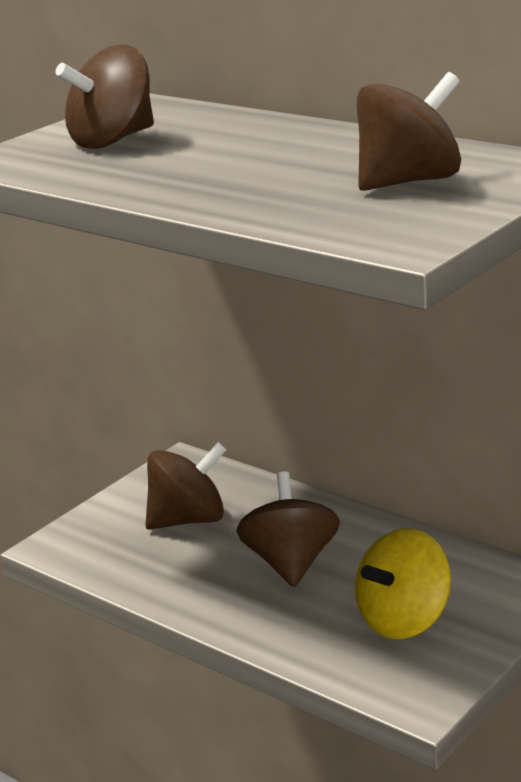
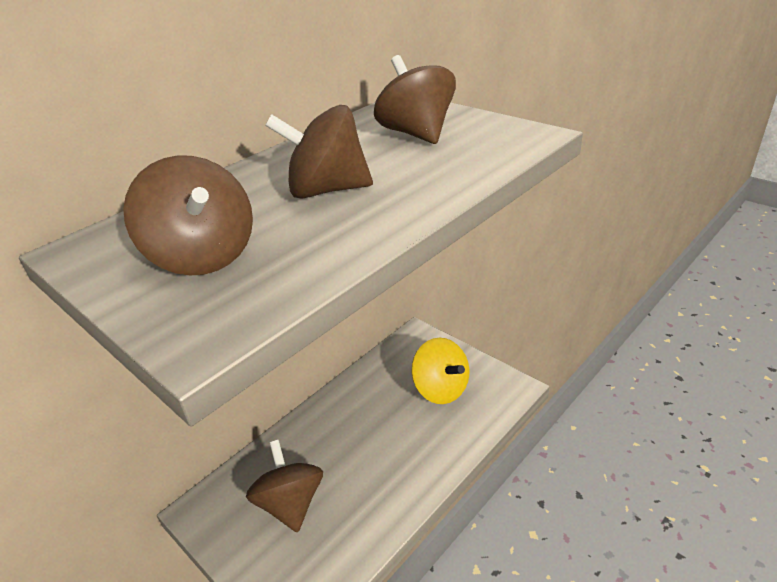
camera: 85 degrees left, 10 degrees up
(291, 563) = (368, 440): brown spinning top -> brown spinning top (327, 190)

